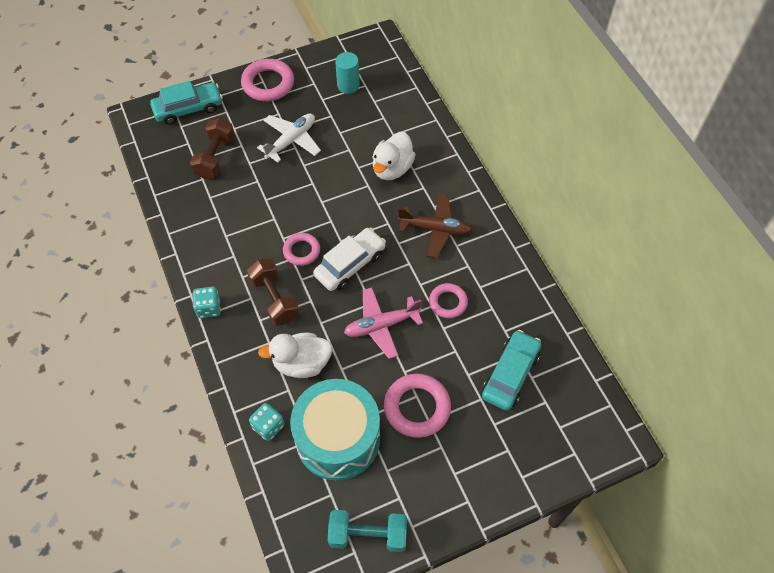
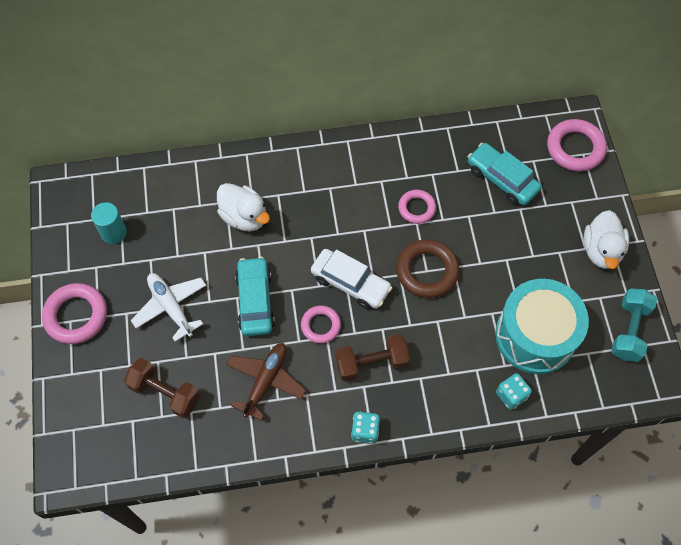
camera: 75 degrees left, 5 degrees up
(188, 109) = (79, 412): turquoise car -> turquoise car (255, 301)
(301, 363) = (451, 351): white duck -> white duck (601, 250)
(350, 264) = (350, 283): white car -> white car turned 150 degrees clockwise
(381, 325) = (427, 271): pink plane -> brown ring
(417, 407) = (518, 262): pink ring -> pink ring (575, 148)
(435, 229) = (331, 197): brown plane -> brown plane (265, 381)

